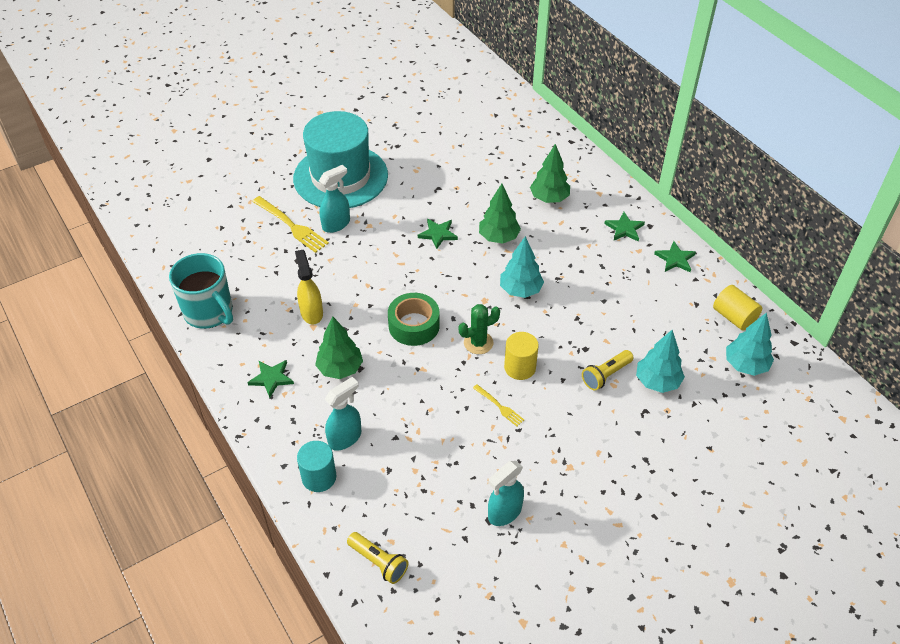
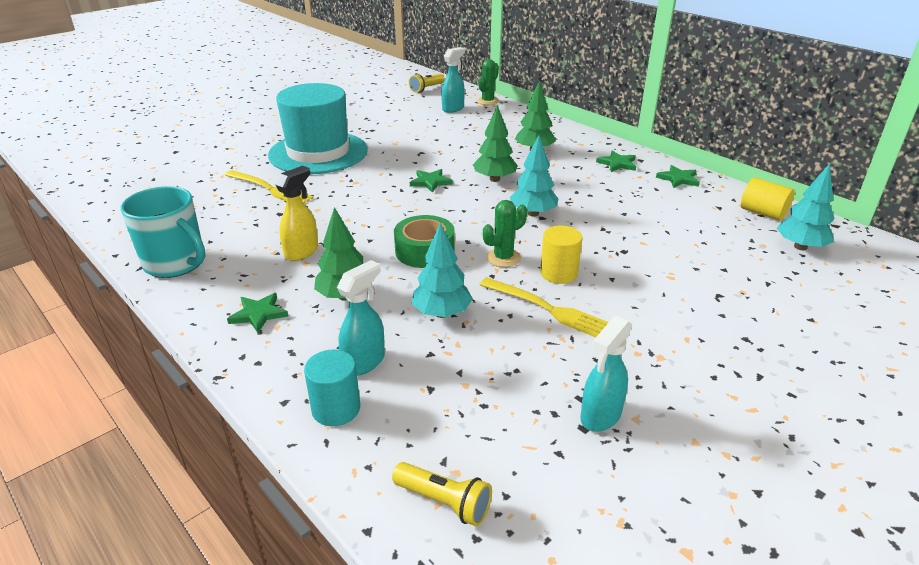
camera: 10 degrees left, 15 degrees down
(311, 312) = (302, 252): yellow spray bottle -> yellow spray bottle turned 60 degrees clockwise
(336, 224) = (319, 184): turquoise spray bottle -> turquoise spray bottle (453, 108)
(499, 406) = (549, 309): yellow fork -> yellow fork, size x1.86
(525, 109) = (488, 101): none -> green cactus
(606, 375) = (658, 270): yellow flashlight -> yellow flashlight (426, 89)
(657, 382) = (717, 269): turquoise tree -> turquoise tree (442, 313)

